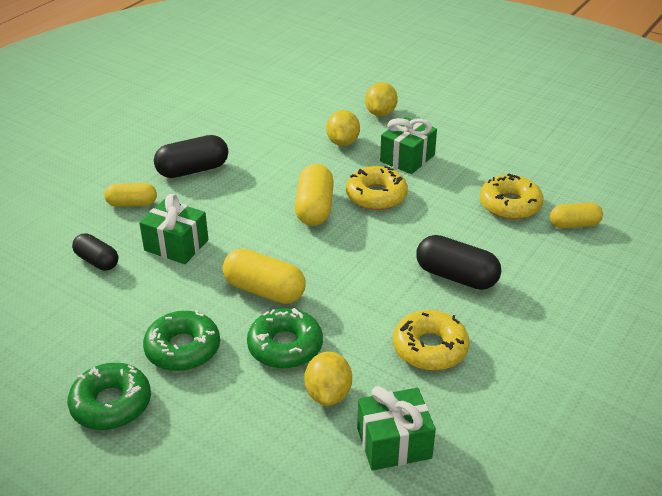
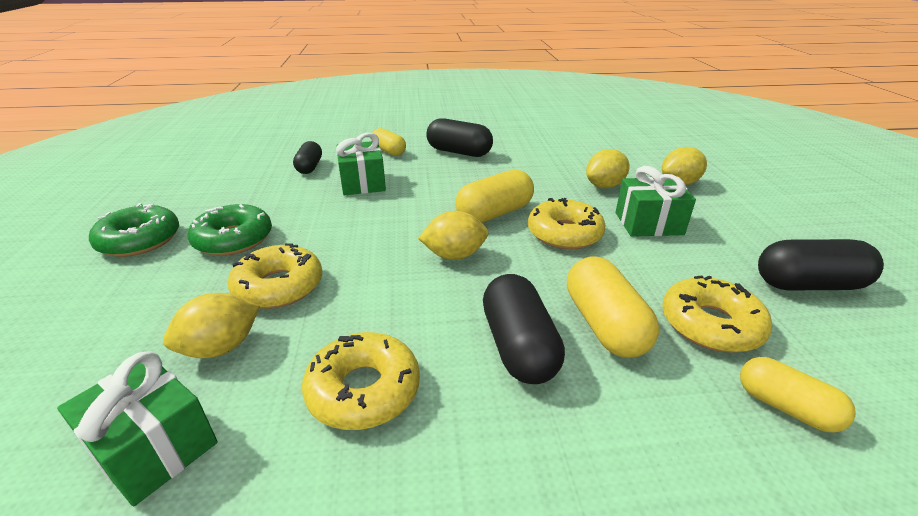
camera: 50 degrees right, 5 degrees down
(264, 291) = (349, 241): yellow capsule -> yellow capsule (604, 325)
(285, 346) = (279, 286): green donut -> yellow donut
(344, 253) = (454, 255): none -> yellow lemon
(519, 153) = (808, 285): none -> black capsule

